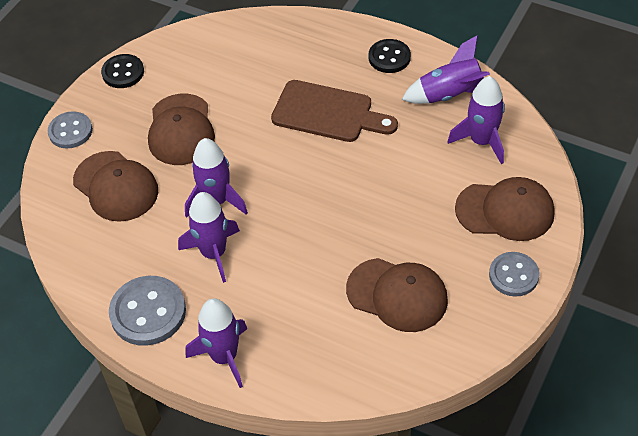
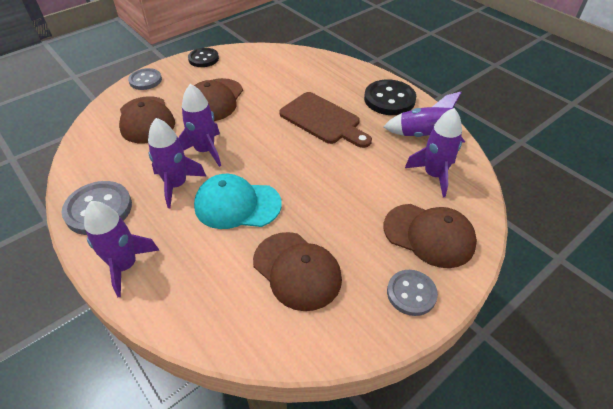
camera: 20 degrees right, 5 degrees down
(295, 251) = (237, 205): none -> turquoise cap
(389, 57) = (389, 99): black button -> black button, size x1.53

